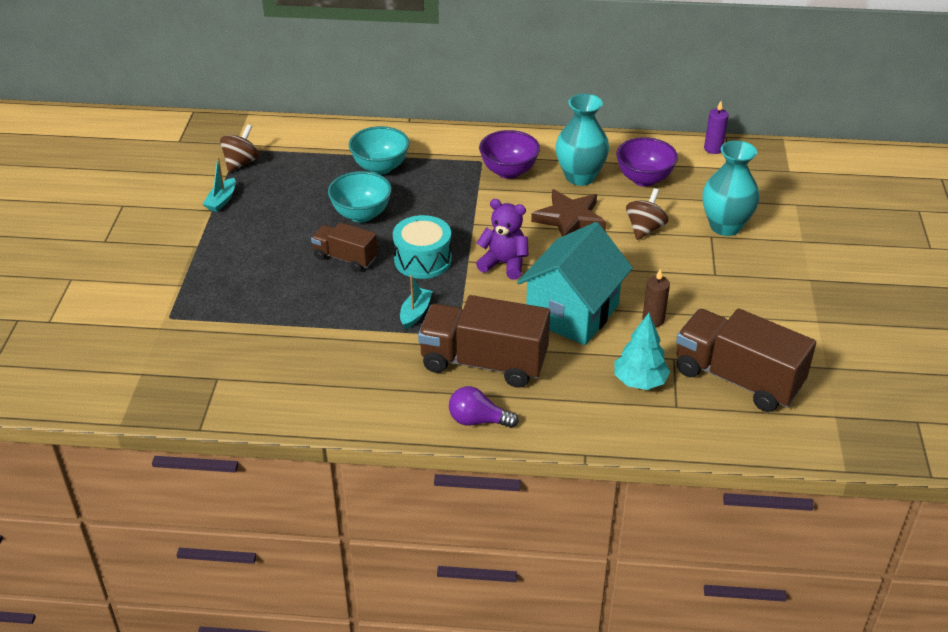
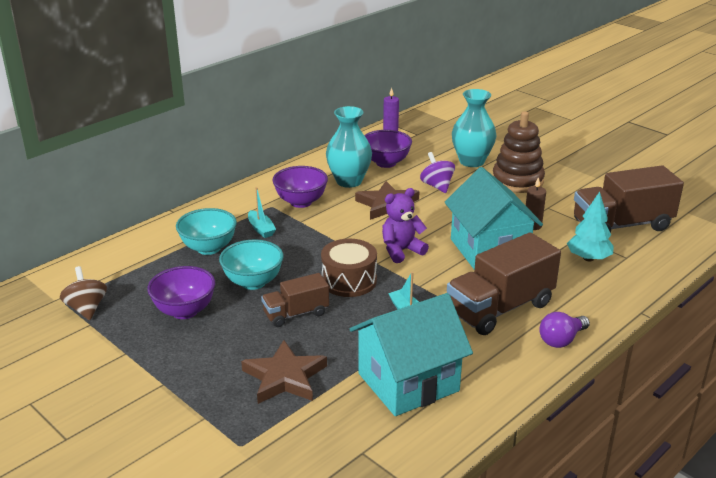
camera: 50 degrees left, 10 degrees down
(221, 200) = (121, 342): turquoise boat -> turquoise boat (261, 229)
(262, 296) = (285, 377): none -> brown star
(287, 205) = (184, 311): none -> purple bowl
(322, 360) = (408, 382): none -> turquoise house
(422, 260) = (349, 281): turquoise drum -> brown drum
(645, 229) = (437, 186): brown spinning top -> purple spinning top
(729, 272) = (517, 181): none -> brown stacking toy

